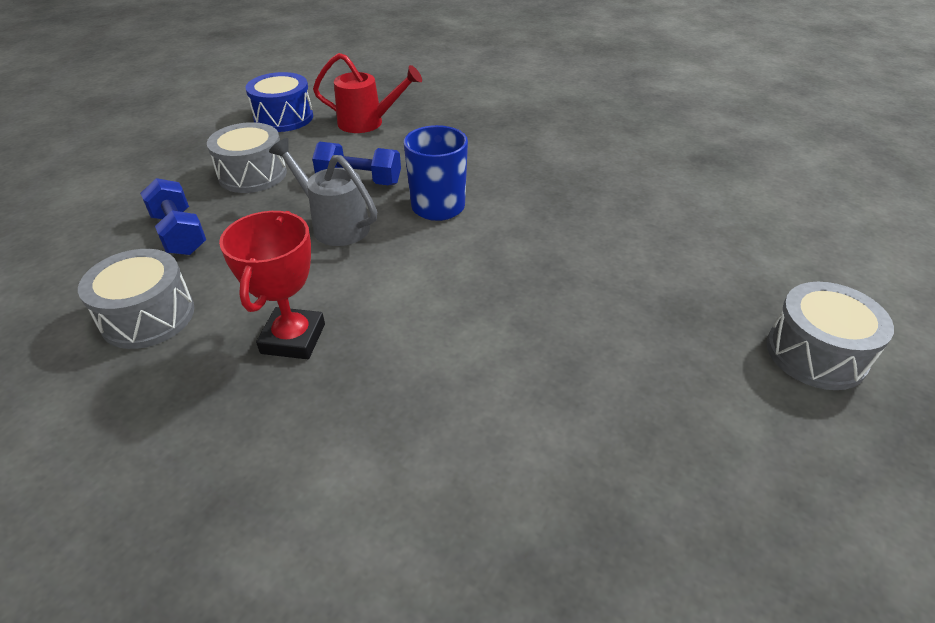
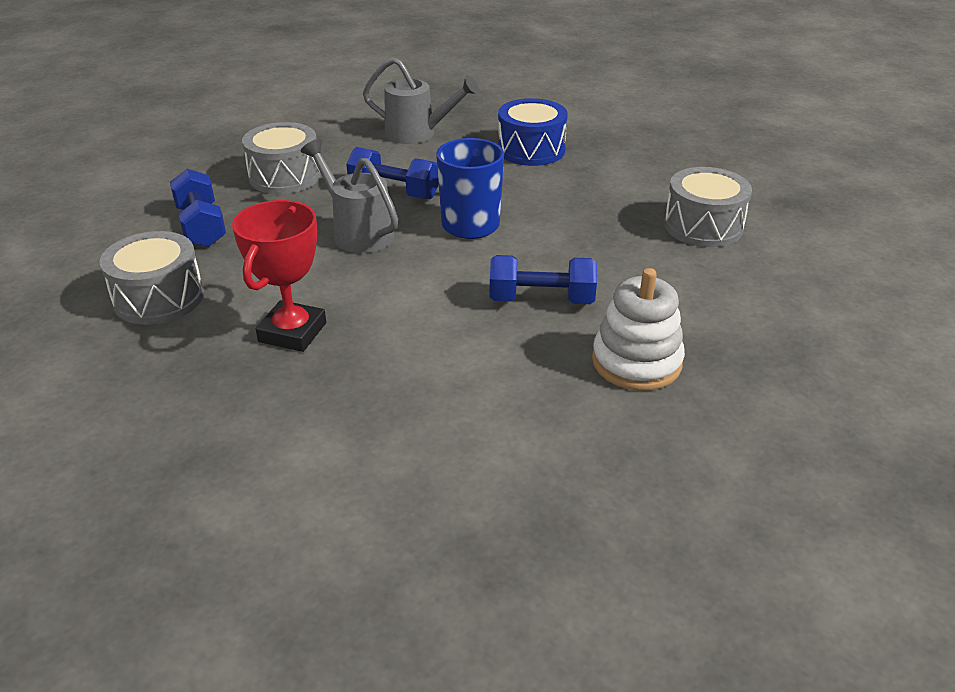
camera: 10 degrees right, 5 degrees down
(283, 118) = (329, 122): blue drum -> blue drum (531, 150)
(367, 123) = (417, 134): red watering can -> grey watering can
(523, 275) = (541, 300): none -> blue dumbbell
(628, 330) = (636, 362): none -> white stacking toy
(815, 354) = (834, 407): grey drum -> grey drum (703, 226)

